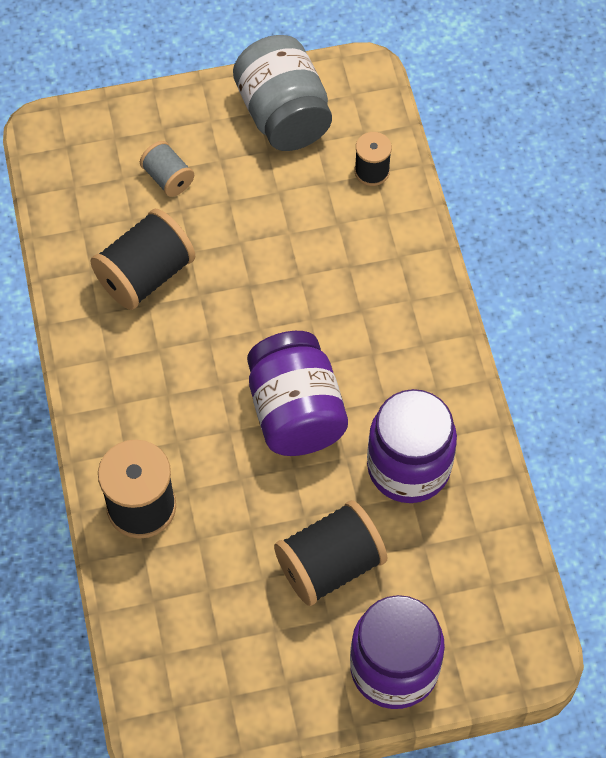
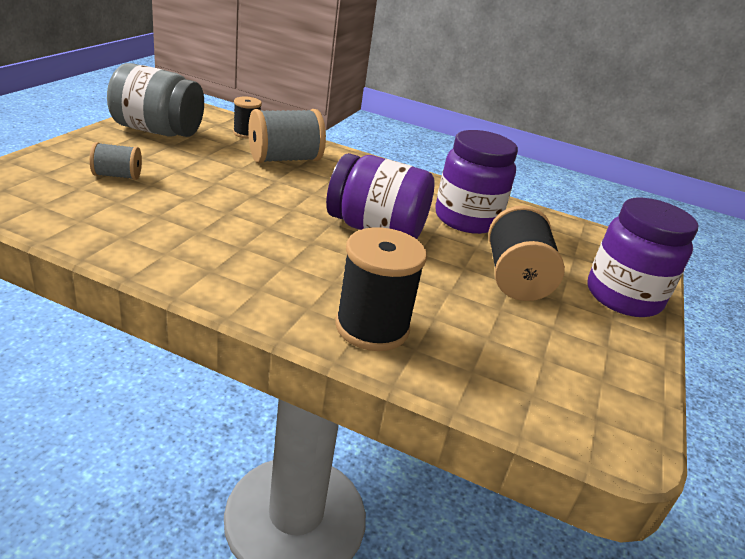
camera: 60 degrees left, 30 degrees down
(145, 275) = (173, 220): black spool -> none
(353, 245) = (284, 159): none -> grey spool

